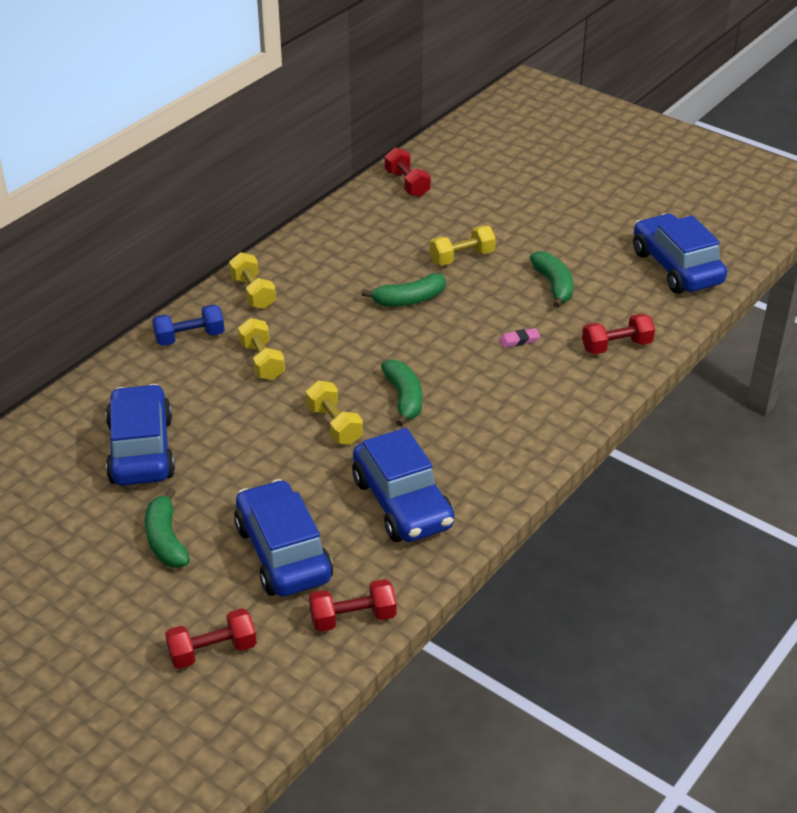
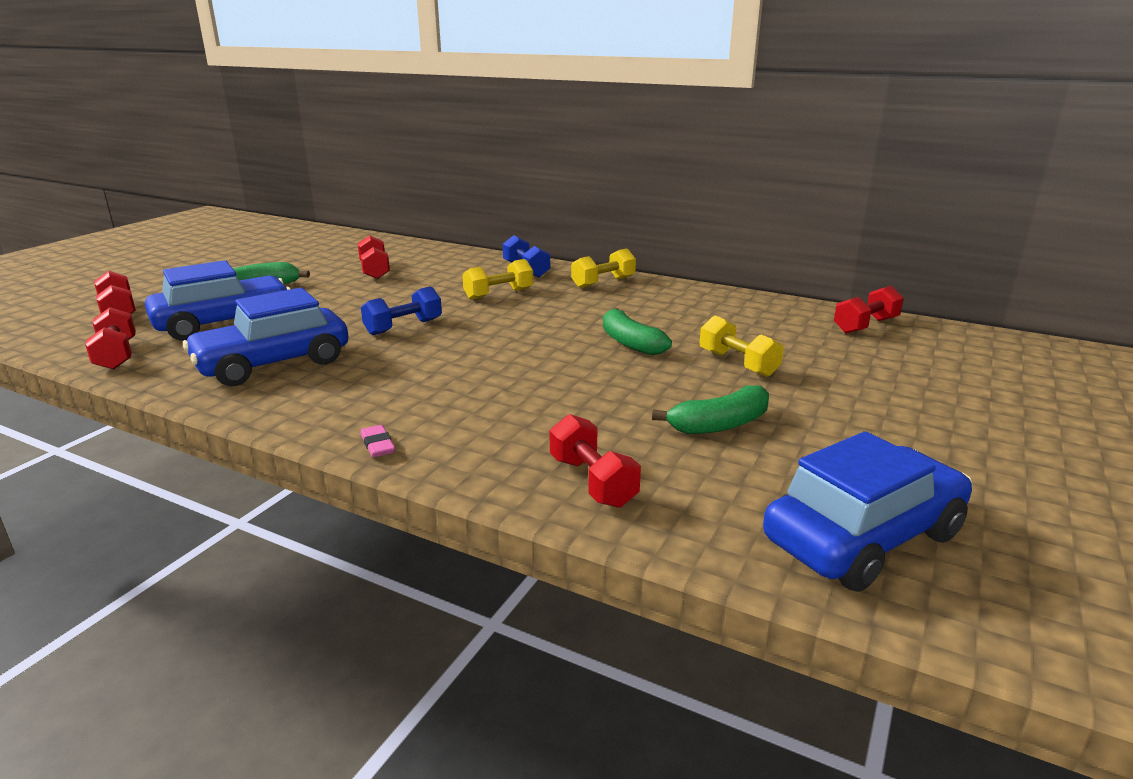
camera: 80 degrees right, 15 degrees down
(141, 450) = (375, 270): blue car -> red dumbbell
(334, 425) = (403, 327): yellow dumbbell -> blue dumbbell
(404, 398) = (448, 352): green banana -> none
(519, 340) = (577, 407): pink eraser -> pink eraser (378, 445)

